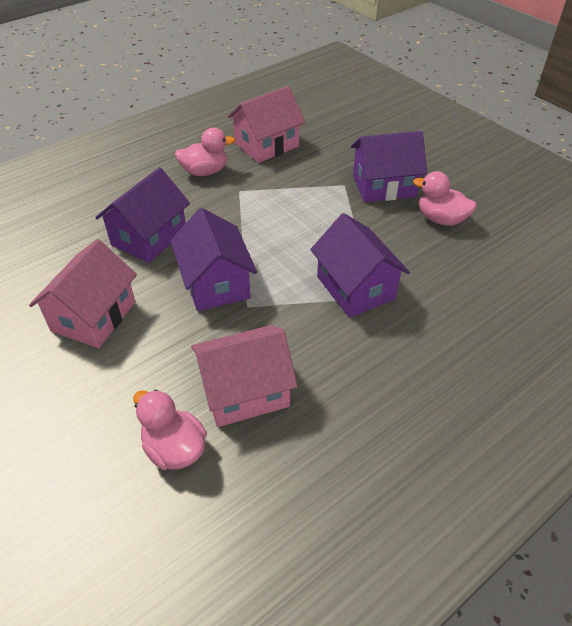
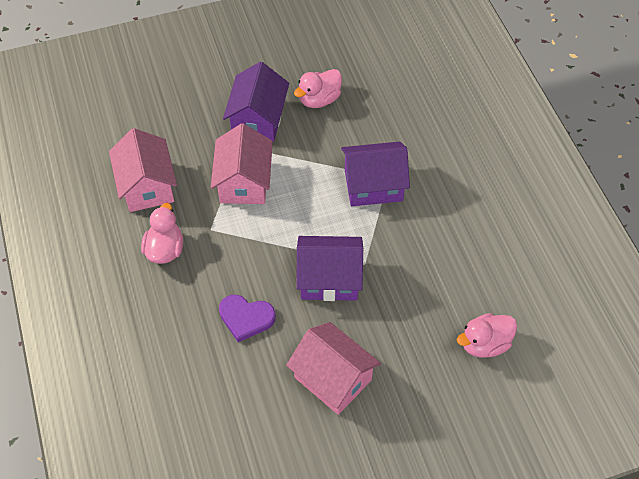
camera: 70 degrees left, 10 degrees up
(149, 237) = (246, 318): purple house -> purple heart
(245, 391) = (449, 288): pink house -> pink house (244, 182)

